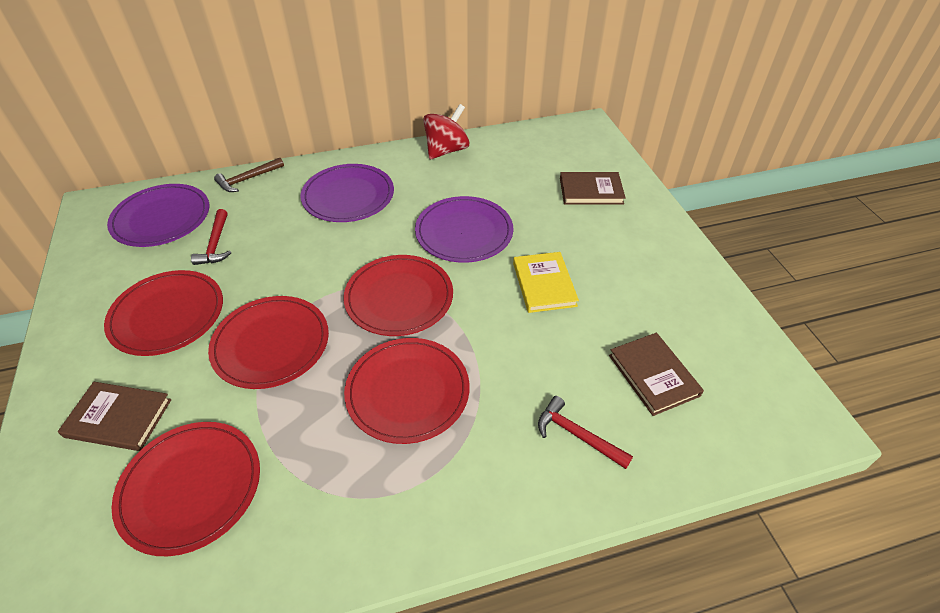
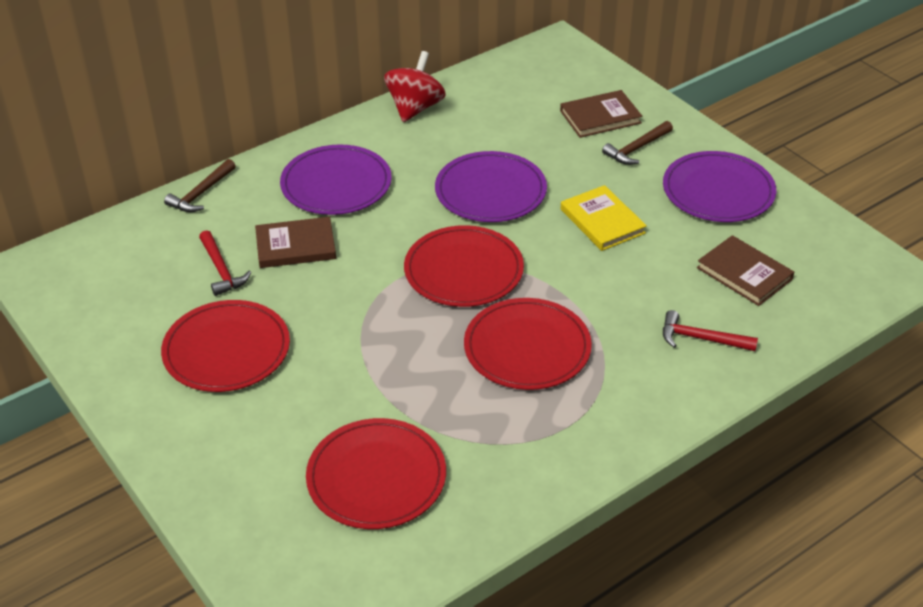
camera: 20 degrees left, 5 degrees down
(118, 418) = (256, 448): brown book -> brown book (295, 246)
(161, 218) = (132, 259): purple plate -> purple plate (718, 191)
(271, 344) = (361, 345): red plate -> none
(608, 226) = (637, 149): none -> brown hammer

